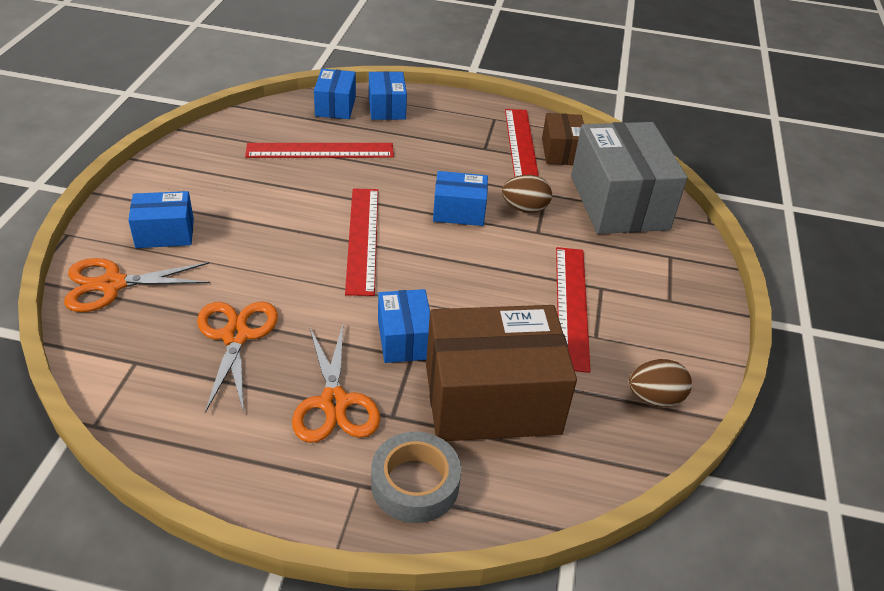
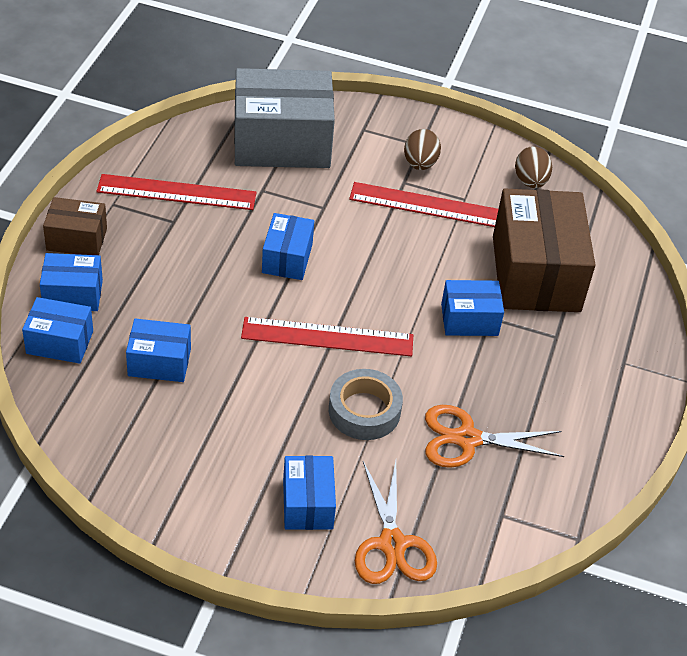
camera: 85 degrees left, 5 degrees up
(320, 151) = (159, 362): red ruler -> blue box
(334, 403) = (544, 372): orange scissors -> none
(415, 484) = (621, 329): grey tape -> grey tape (364, 411)
(524, 208) = (286, 209): brown egg -> brown egg (420, 164)
(561, 151) = (188, 163): brown box -> brown box (77, 239)

